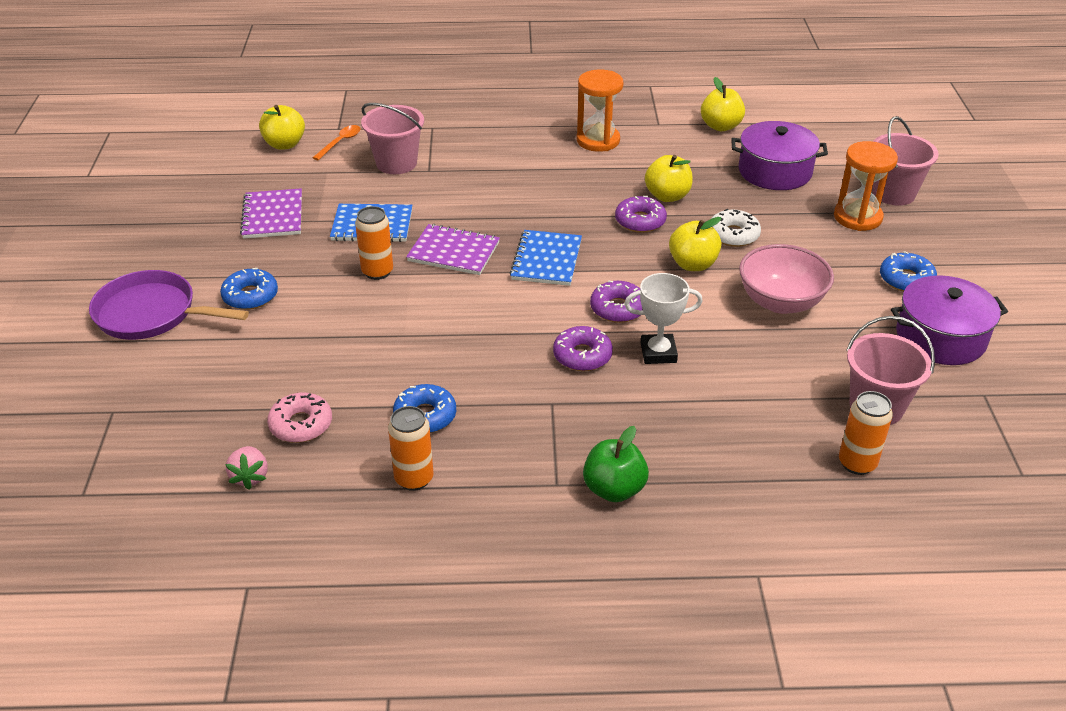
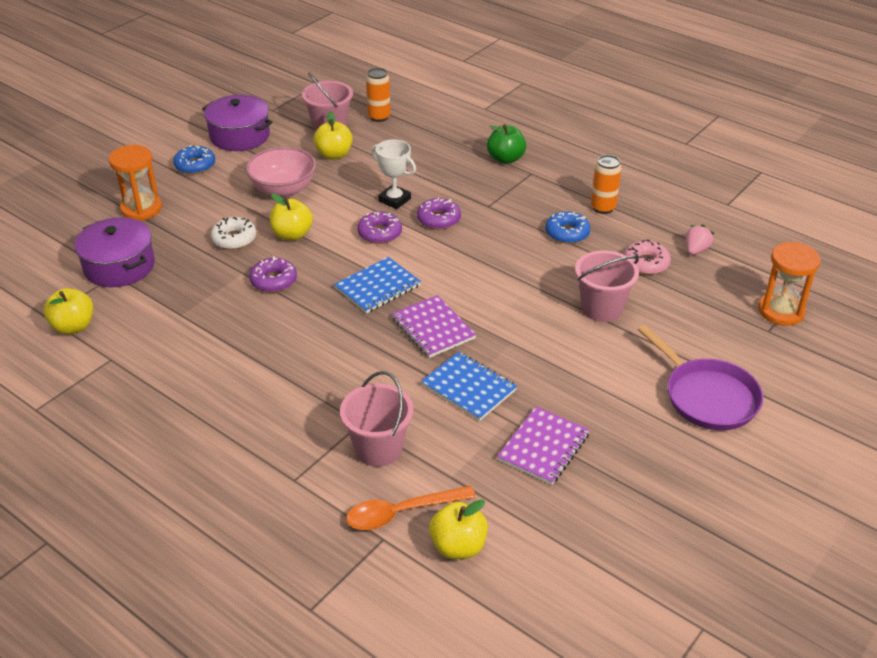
camera: 140 degrees left, 0 degrees up
(250, 296) = (619, 372): blue donut -> none
(340, 142) = (401, 513): orange spoon -> orange spoon, size x1.55
(377, 272) = (505, 342): orange can -> none
(598, 140) = (184, 370): orange hourglass -> orange hourglass (781, 311)
(667, 196) = (223, 289): yellow apple -> yellow apple (334, 155)
(893, 193) = (87, 210): pink bucket -> pink bucket (602, 308)

